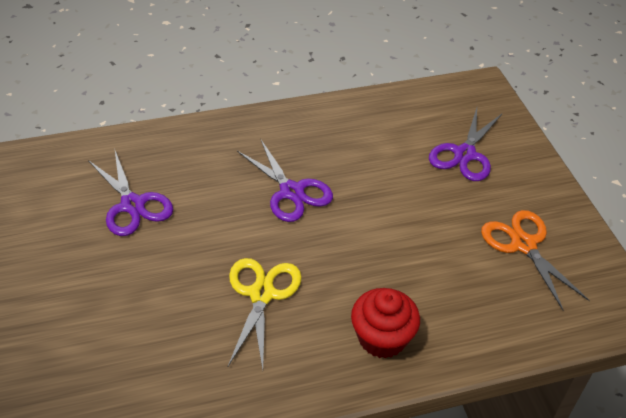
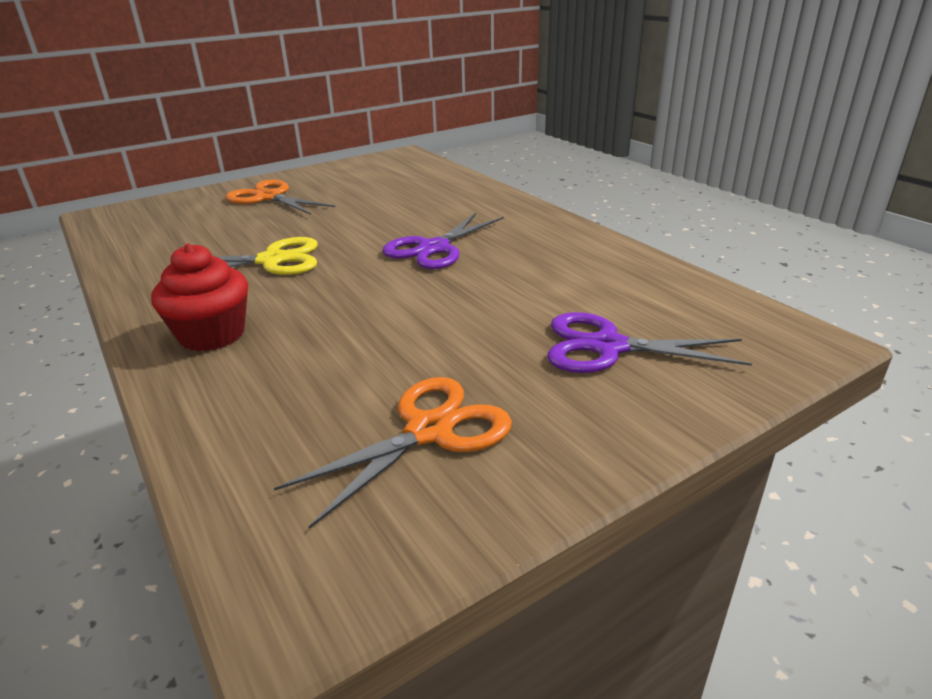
camera: 75 degrees right, 15 degrees down
(85, 285) = (269, 197): none -> orange scissors
(132, 205) = (371, 193): purple scissors -> none

